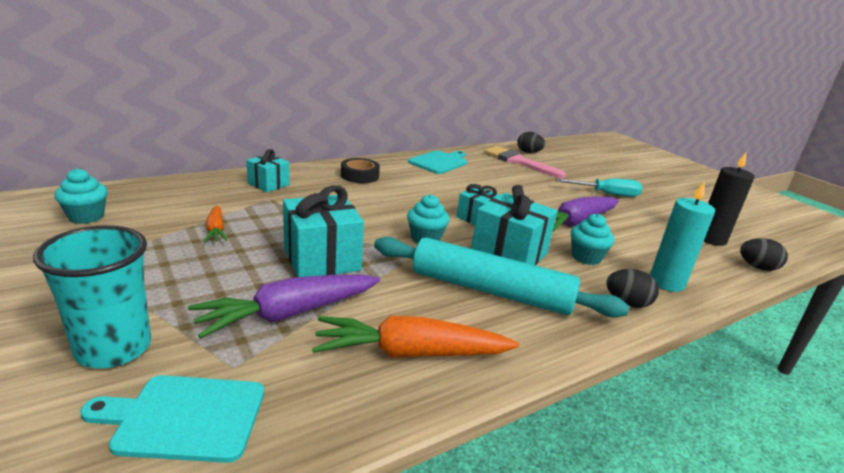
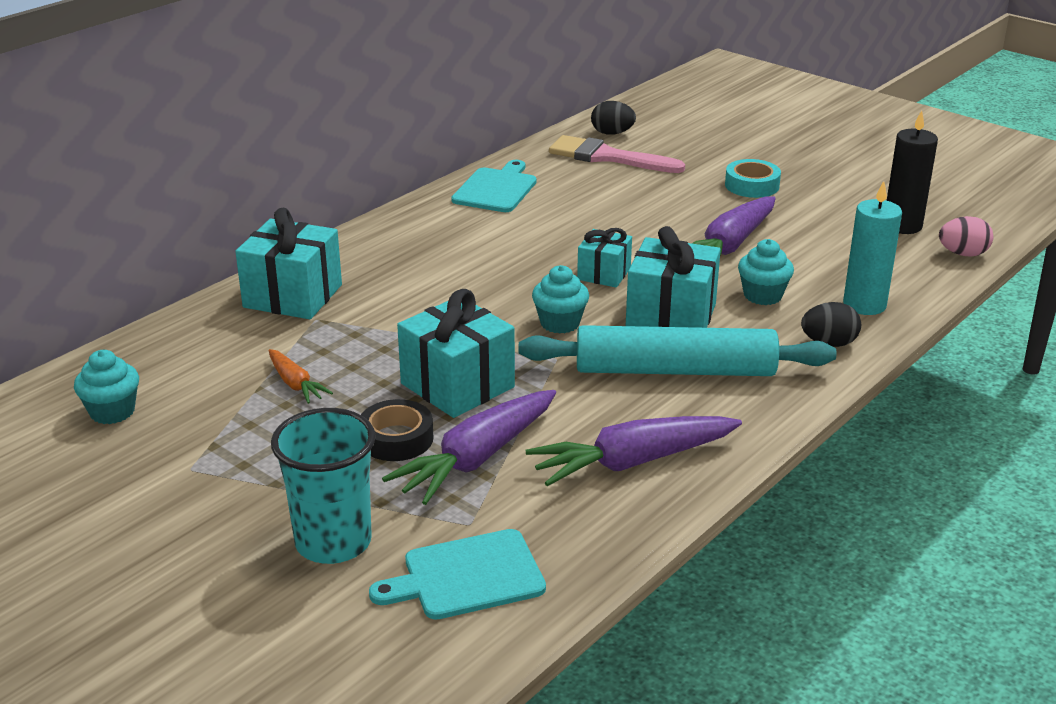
camera: 15 degrees left, 5 degrees up
(268, 184) = (293, 296): turquoise gift -> turquoise gift, size x1.69
(359, 175) = (403, 246): black tape -> black tape (396, 439)
(411, 353) = (633, 462): orange carrot -> purple carrot
(606, 194) = (752, 185): turquoise screwdriver -> turquoise tape
(757, 267) = (963, 254): black egg -> pink egg

